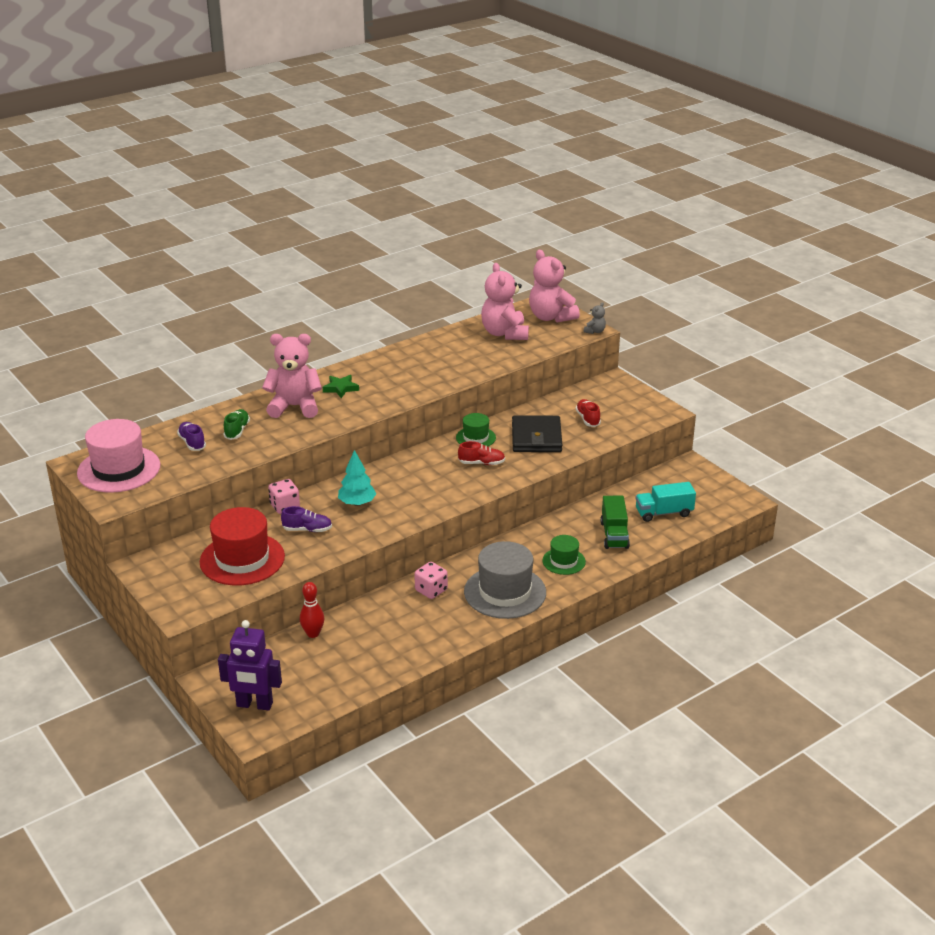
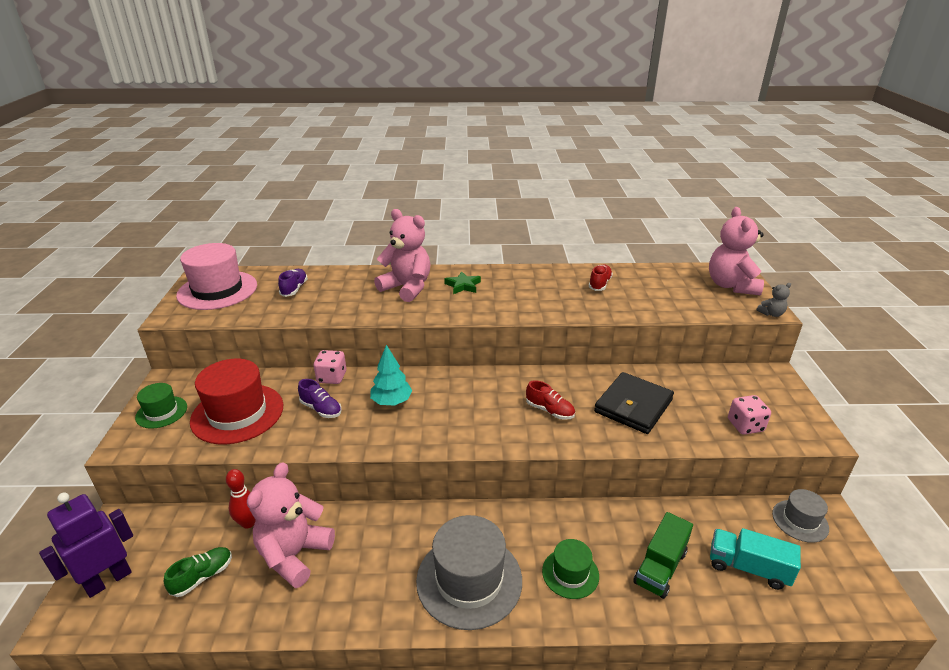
camera: 35 degrees right, 0 degrees up
(237, 431) = (338, 291): green shoe -> green shoe (202, 577)
(254, 705) = (108, 580): purple robot -> purple robot turned 90 degrees clockwise
(431, 590) = (399, 532): pink dice -> pink dice (745, 425)
(475, 437) = (569, 380): green hat -> green hat (161, 412)
(504, 333) = (667, 286): pink teddy bear -> pink teddy bear (294, 555)
(587, 419) = (710, 407): red shoe -> red shoe (599, 284)
(677, 475) = (800, 521): none -> grey hat

